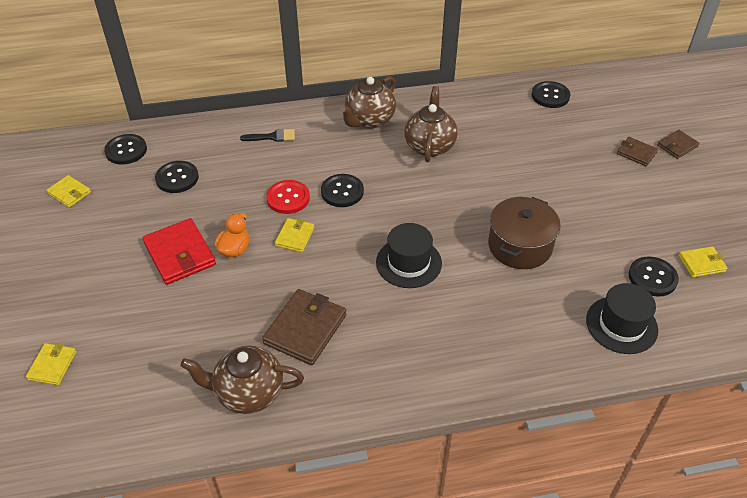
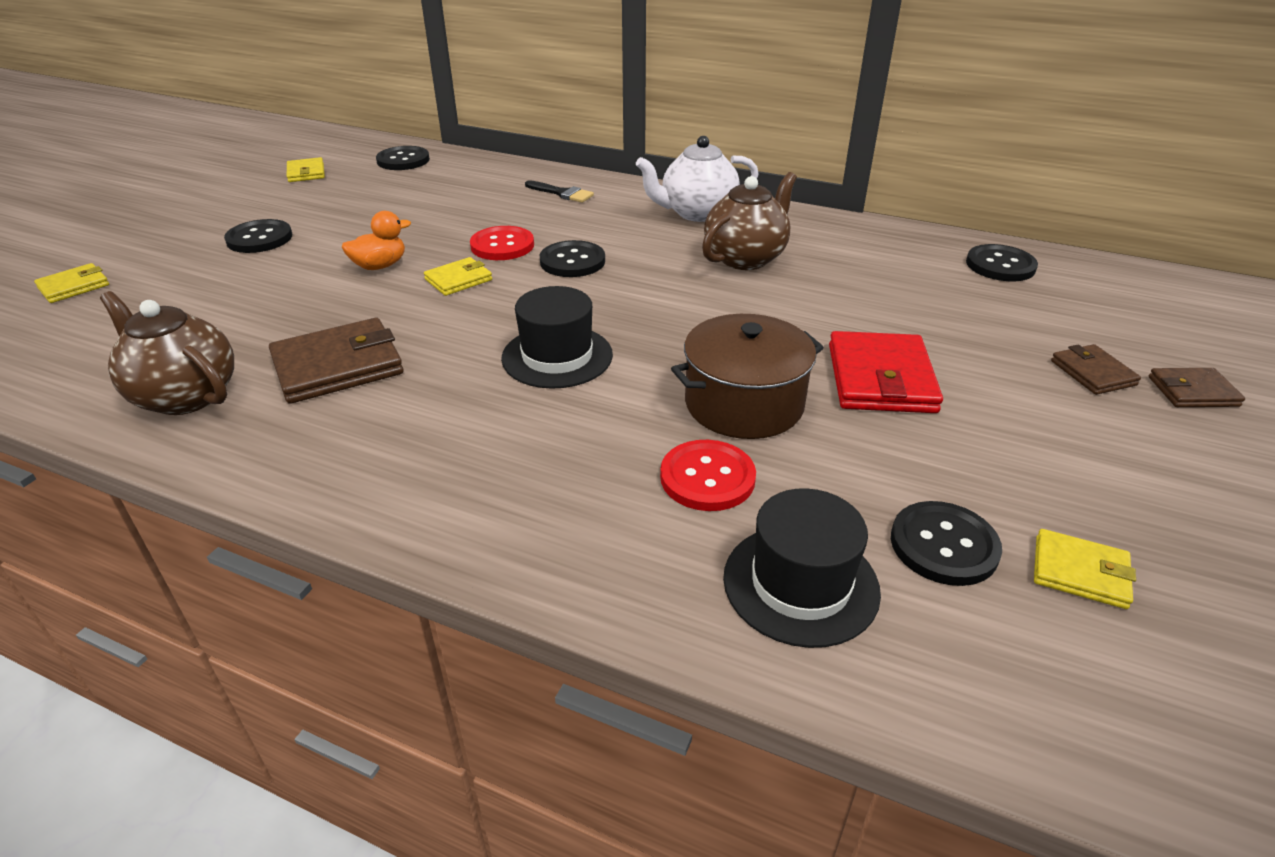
camera: 35 degrees right, 10 degrees down
(177, 178) = (416, 193): black button -> black button (259, 238)
(180, 254) = (322, 249): red wallet -> red wallet (880, 378)
(369, 120) = (697, 213): brown teapot -> white teapot
(544, 295) = (707, 478): none -> red button

